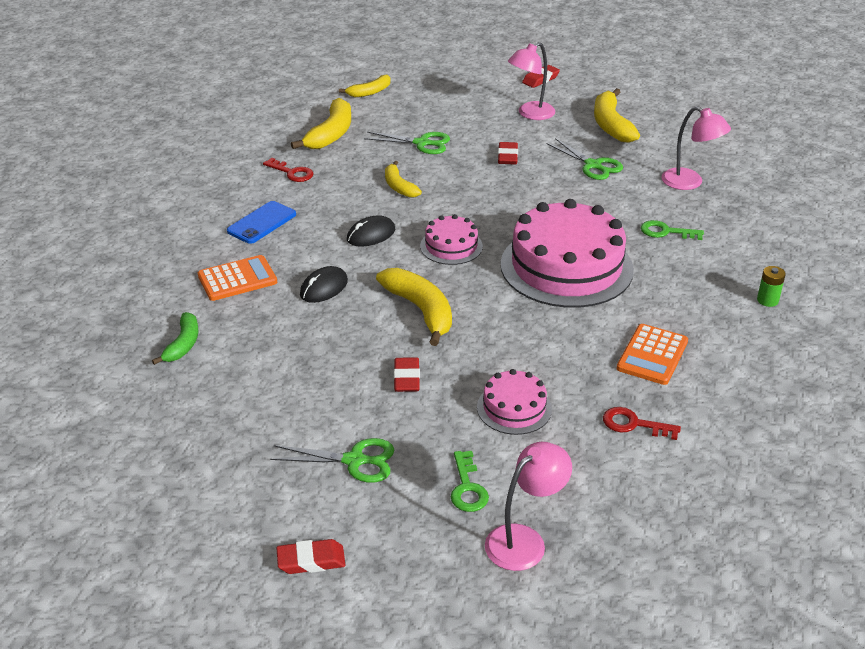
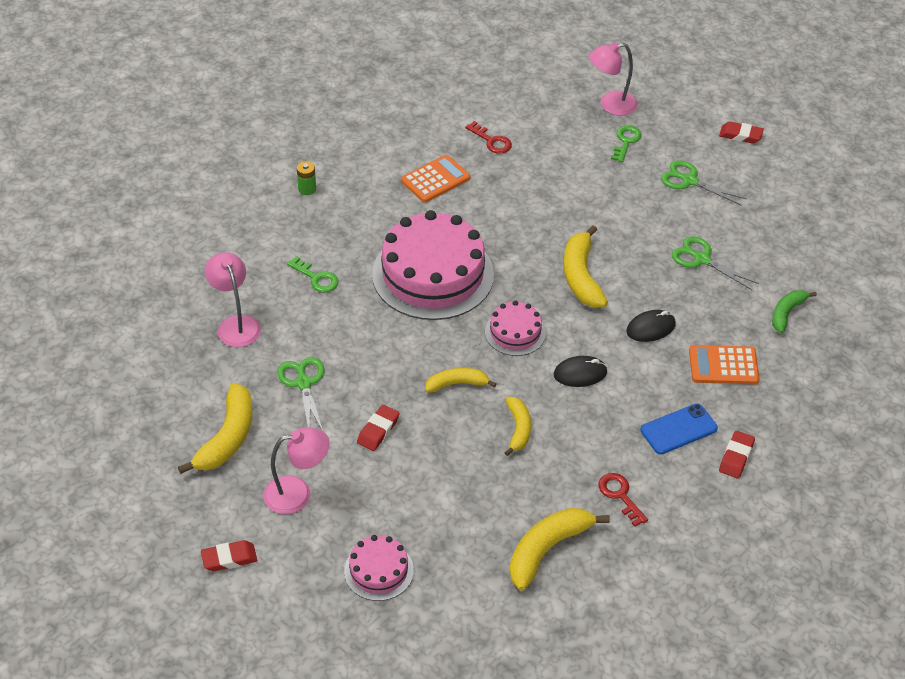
camera: 155 degrees left, 10 degrees up
(370, 92) = (457, 621): yellow banana -> yellow banana (457, 384)
(406, 378) = (624, 224): red eraser -> red eraser (736, 457)
(422, 143) = (453, 490): green scissors -> green scissors (701, 259)
(514, 408) = (562, 177): pink cake -> pink cake (378, 571)

